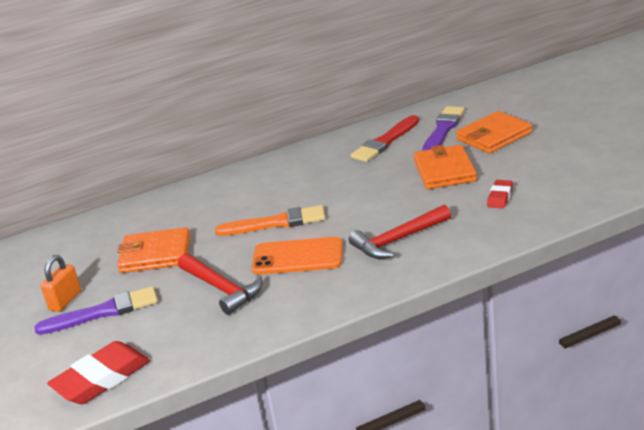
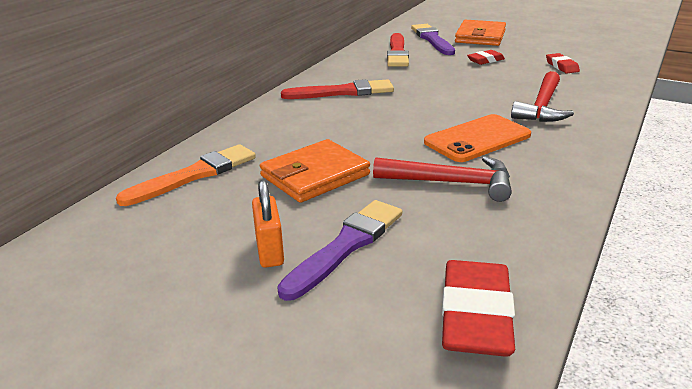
camera: 40 degrees left, 0 degrees up
(275, 223) = (404, 121): orange brush -> orange brush (194, 175)
(276, 179) = (342, 92): none -> red brush
(444, 171) = (485, 60): orange wallet -> red eraser

